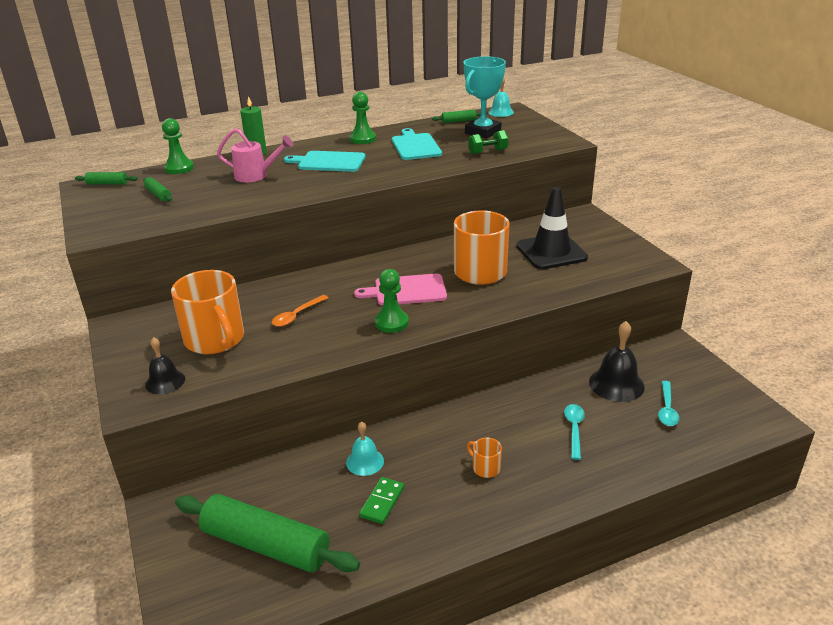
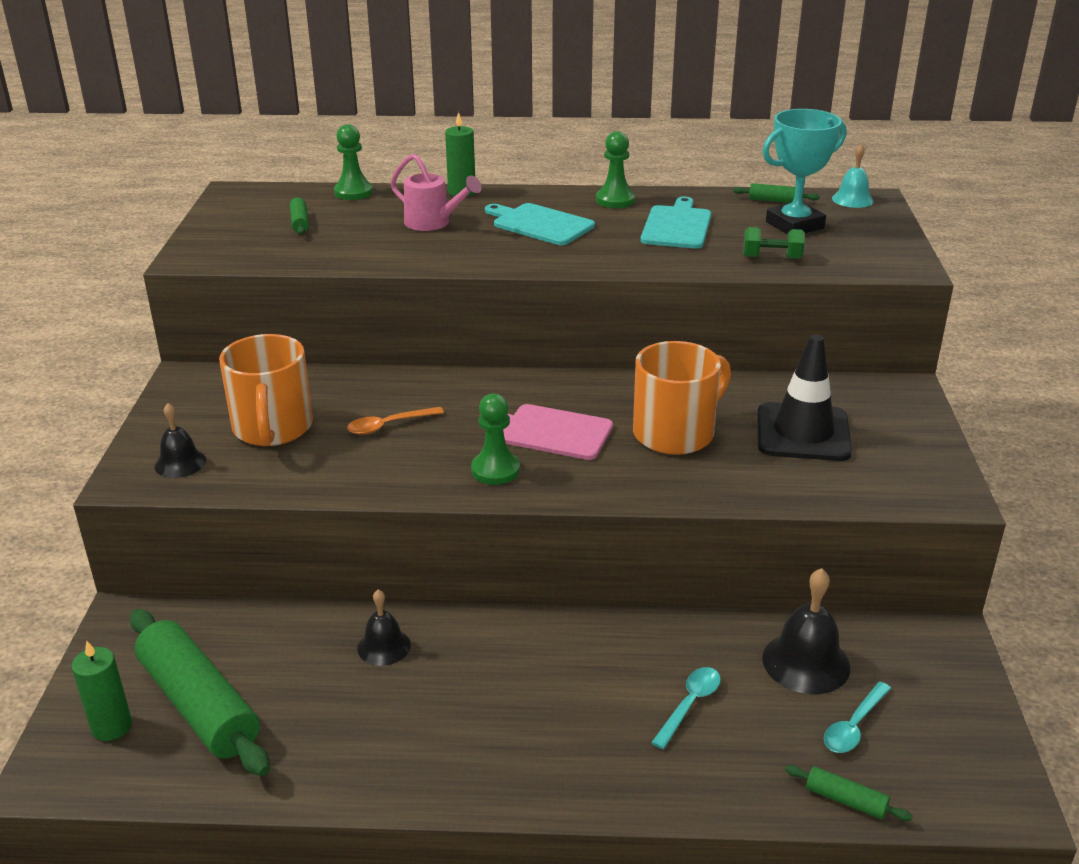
camera: 25 degrees right, 0 degrees up
(107, 184) = (258, 195): green rolling pin -> green rolling pin (845, 800)
(211, 584) = (111, 726): none -> green candle
(365, 461) = (384, 646): turquoise bell -> black bell
(382, 502) = (366, 705): green domino -> none
(485, 468) = (526, 711): orange mug -> none

